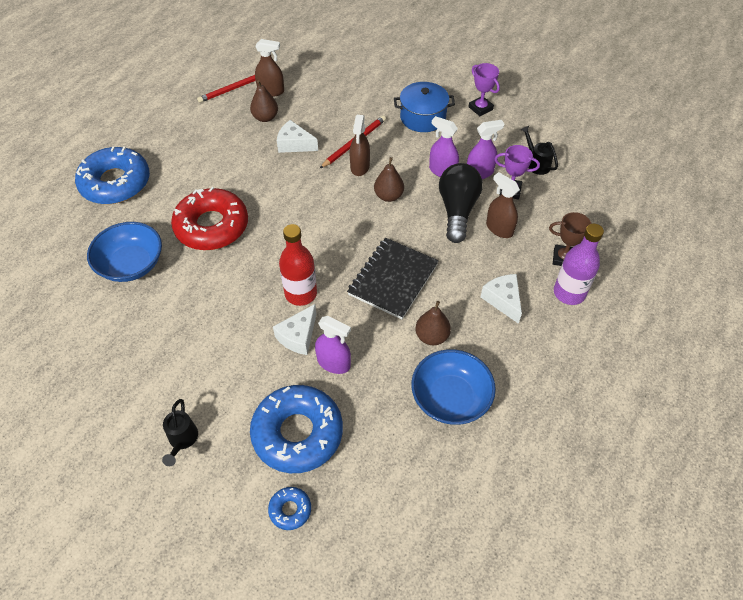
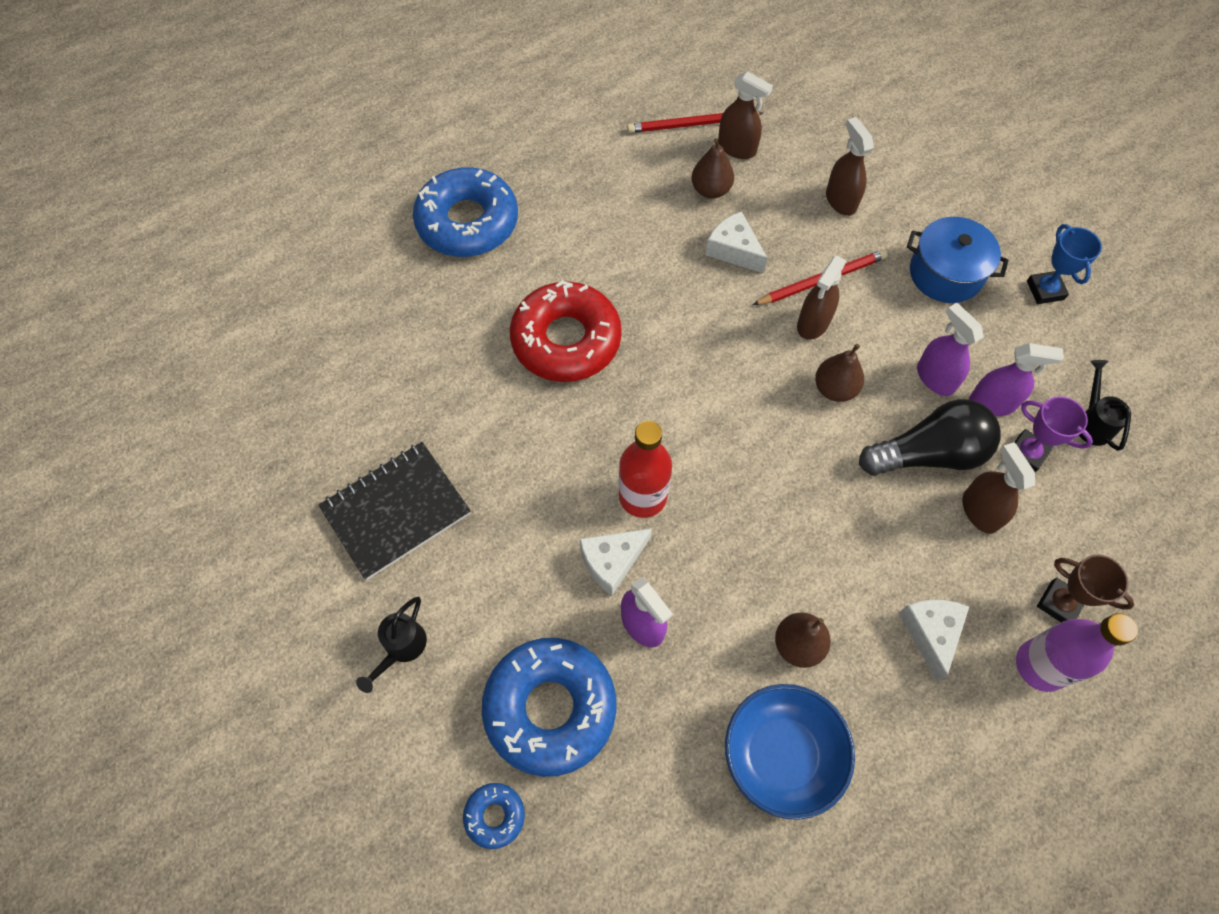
camera: 25 degrees right, 10 degrees up
(131, 264) = (439, 357): blue bowl -> none
(345, 99) = (840, 201): none -> brown spray bottle
(393, 279) = (781, 528): black notebook -> black notebook (396, 511)
(457, 210) = (928, 454): black light bulb -> black light bulb turned 45 degrees clockwise
(480, 108) = (1045, 290): purple trophy -> blue trophy

